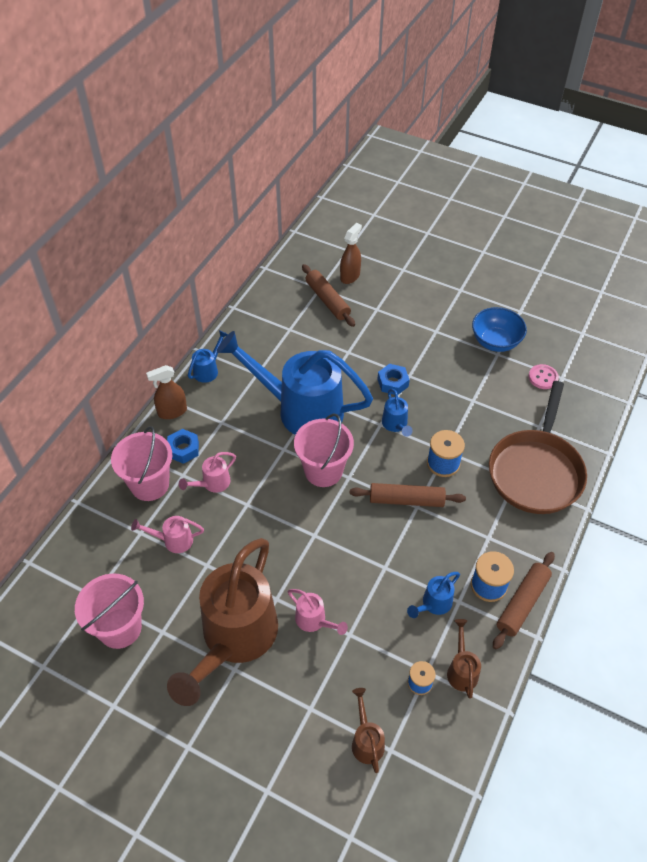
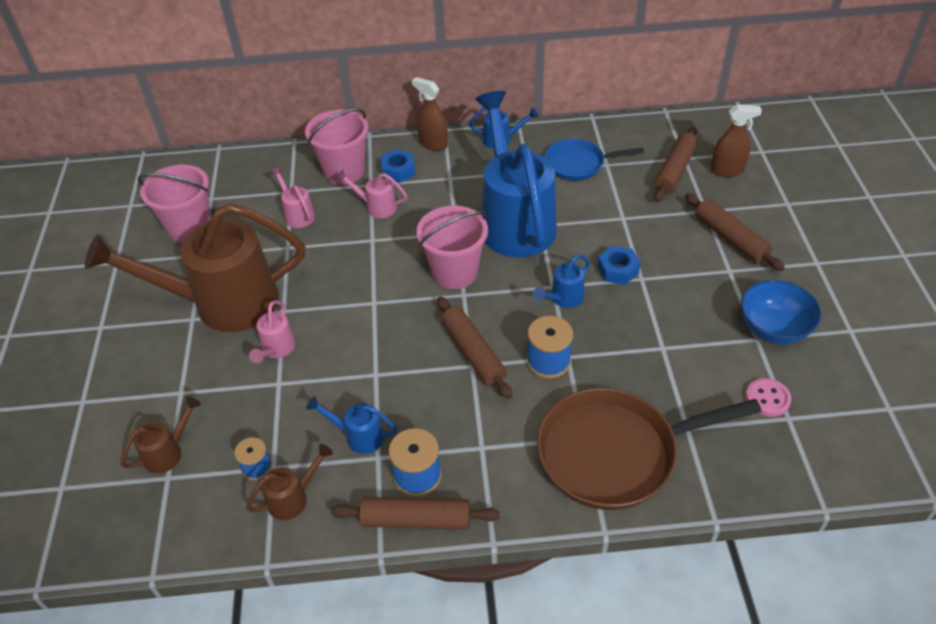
camera: 60 degrees right, 5 degrees down
(275, 343) = (578, 164): none -> blue pan
(410, 313) = (730, 238): none -> brown rolling pin

